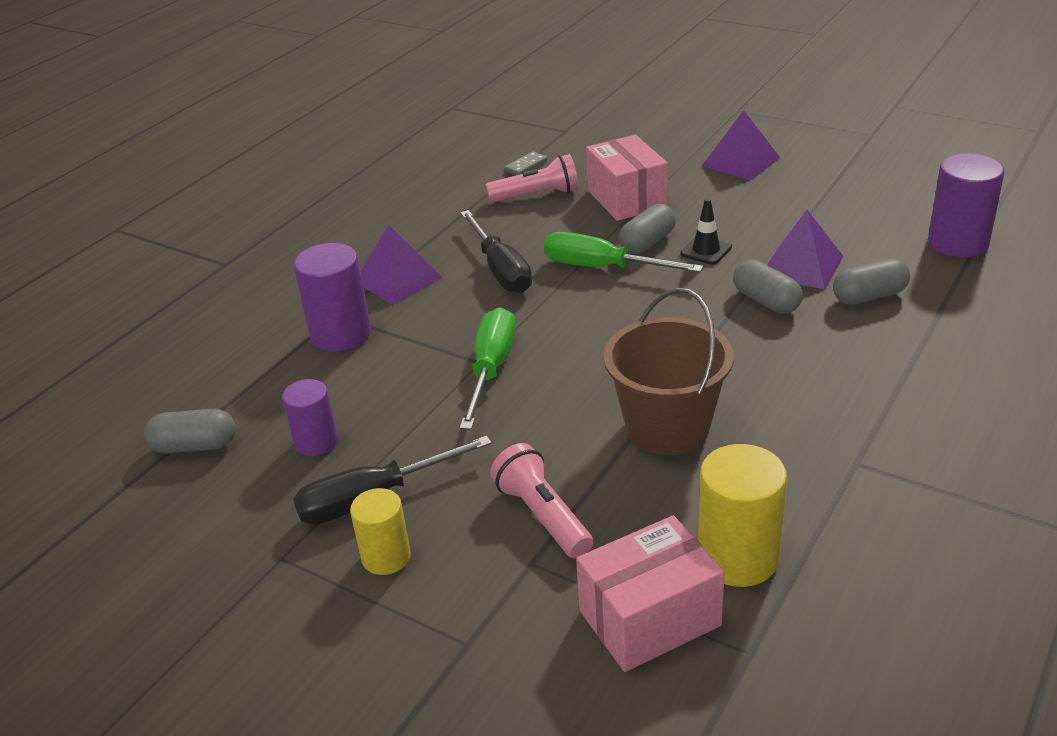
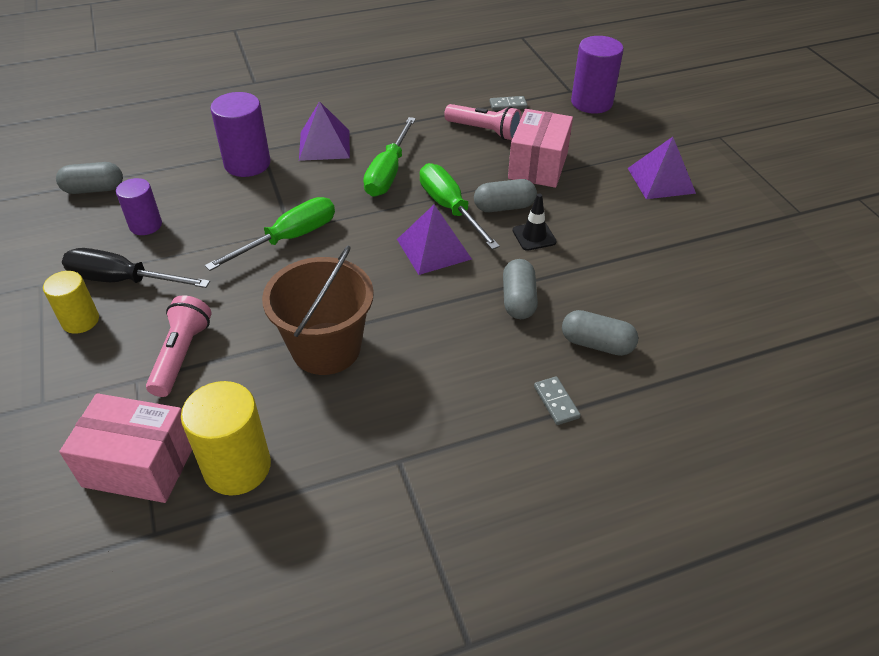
camera: 35 degrees right, 10 degrees up
(195, 446) = (94, 189): grey capsule -> grey capsule turned 45 degrees counterclockwise
(500, 269) = (388, 173): black screwdriver -> green screwdriver
(802, 266) = (583, 289): purple pyramid -> purple pyramid (434, 249)
(902, 351) = (556, 402): none -> grey domino
(958, 243) = (733, 345): purple cylinder -> purple cylinder (591, 103)

